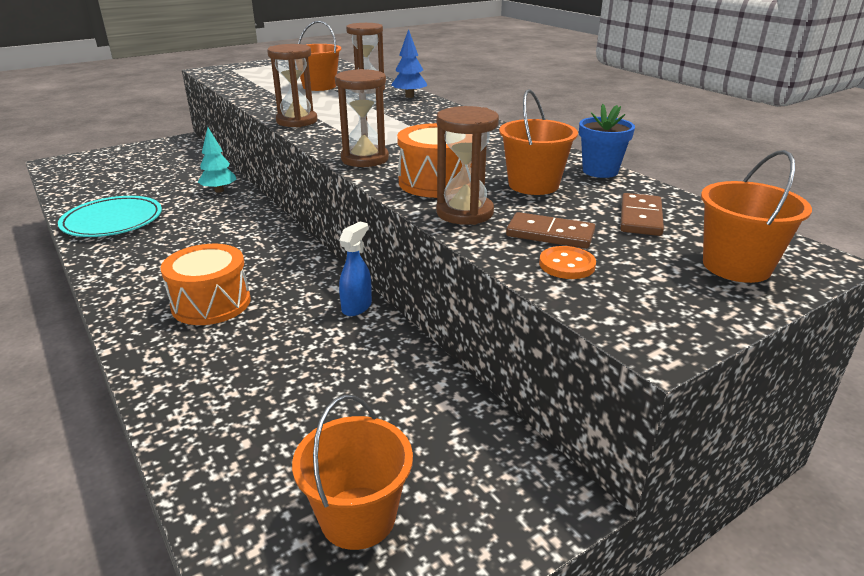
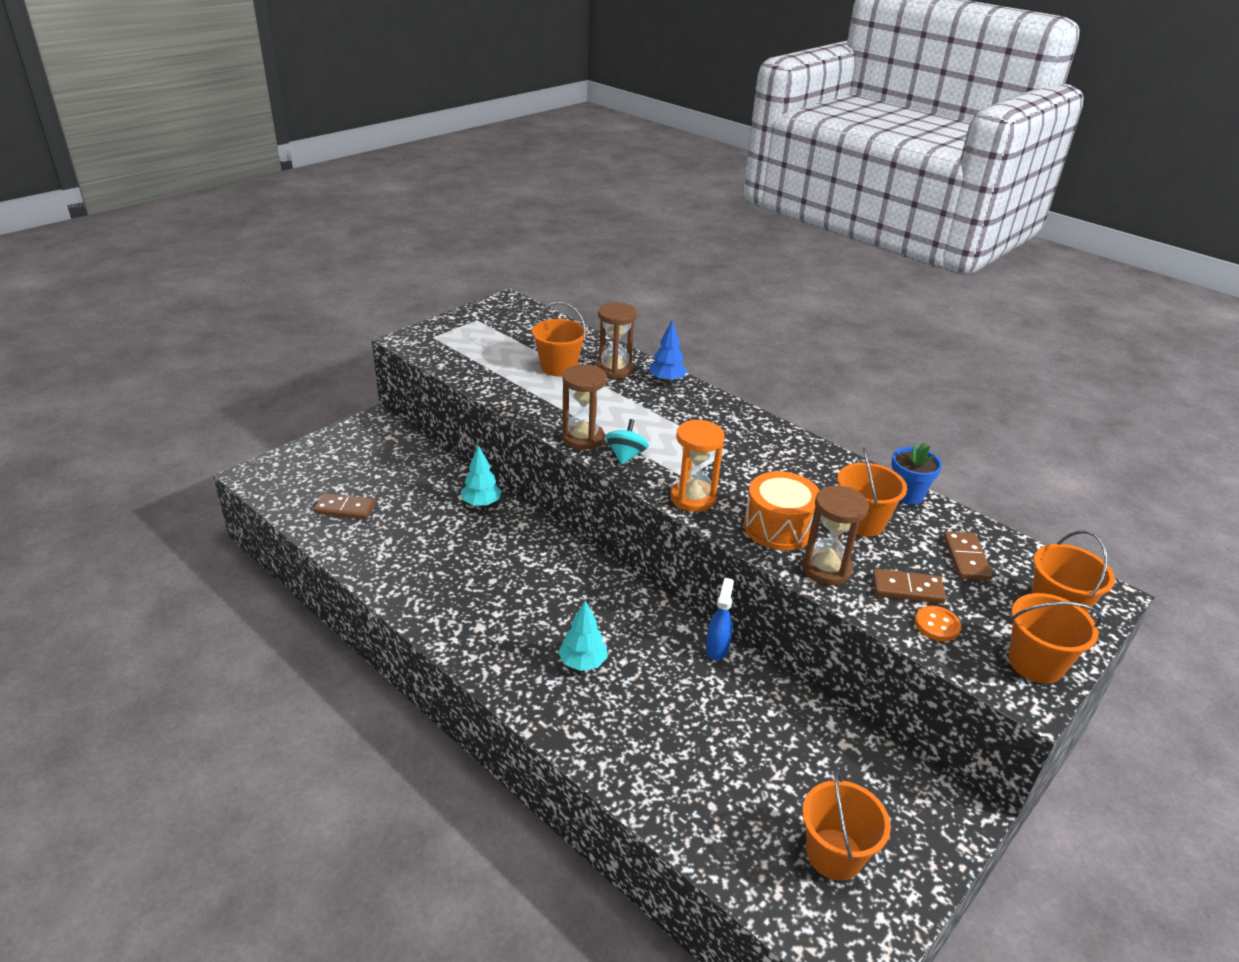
camera: 15 degrees left, 5 degrees up
(103, 186) = (345, 509): none -> brown domino
(112, 221) = (400, 563): turquoise plate -> none
(211, 303) = (583, 663): orange drum -> turquoise tree
(326, 132) = (626, 456): none -> turquoise spinning top
(365, 159) = (693, 498): brown hourglass -> orange hourglass
(682, 309) = (1035, 663): none -> orange bucket

